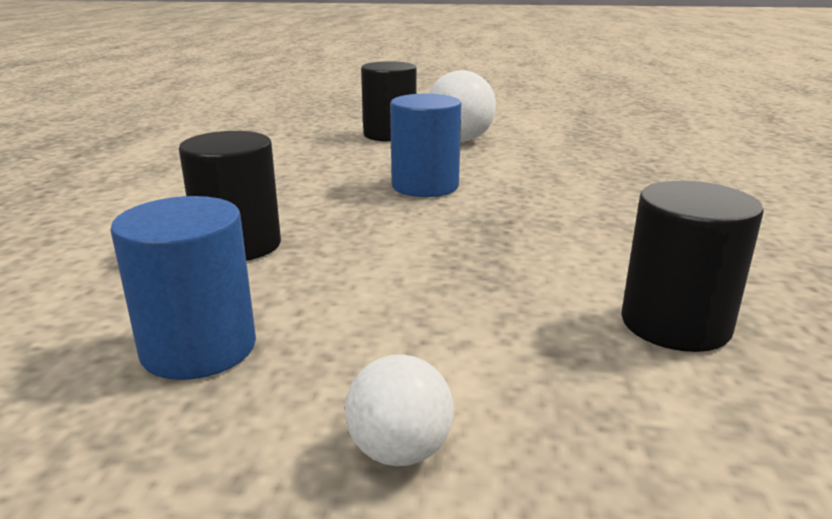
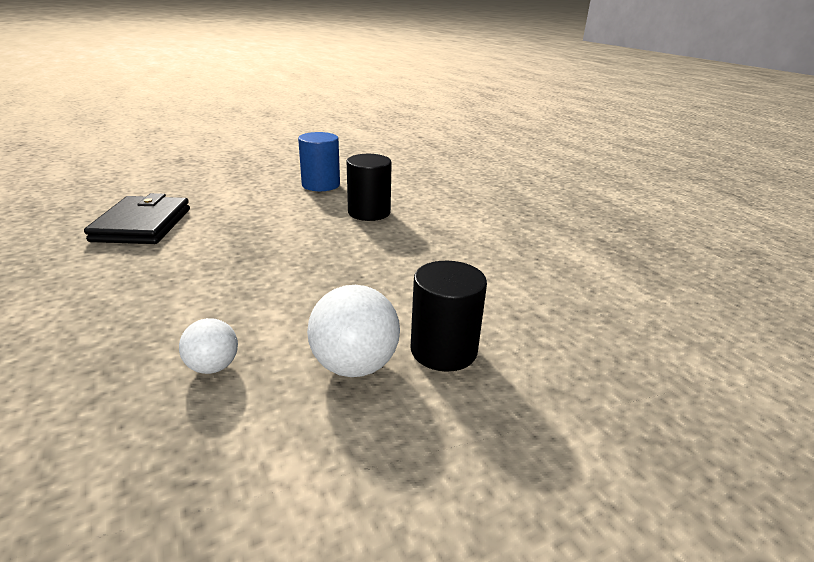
camera: 145 degrees right, 5 degrees up
(400, 451) = (236, 181): white ball -> white ball (213, 367)
(425, 186) = (320, 276): blue cylinder -> none
(675, 324) = (142, 225): black cylinder -> black wallet

